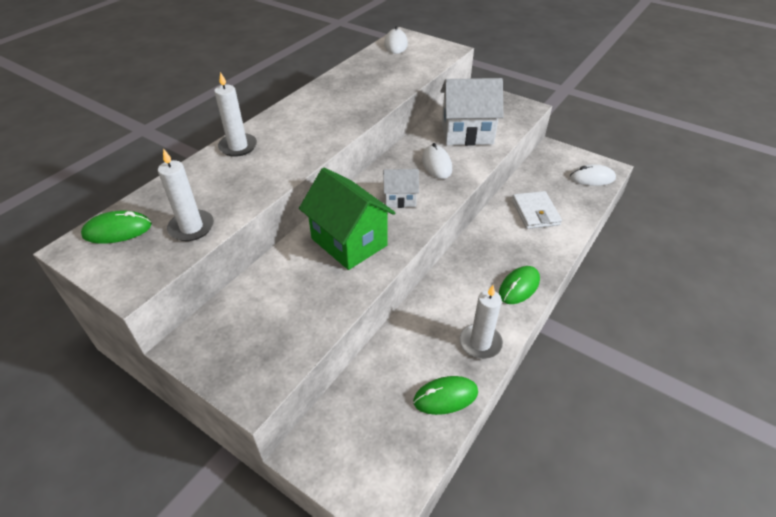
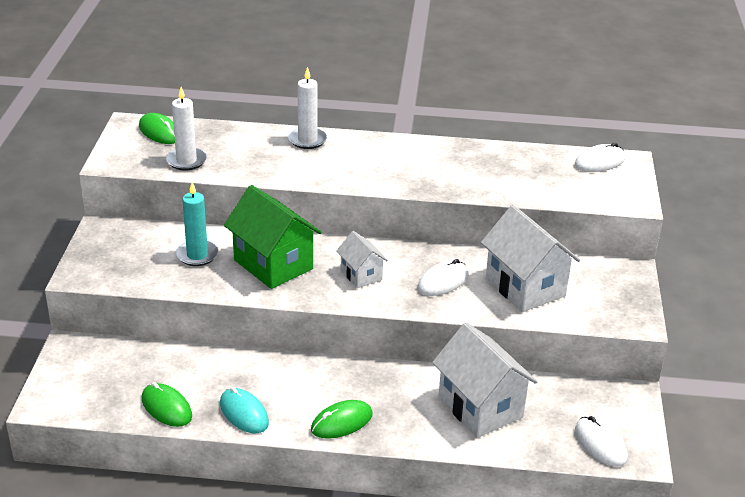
camera: 60 degrees right, 10 degrees down
(296, 286) = (197, 255): none -> turquoise candle
(349, 242) = (273, 264): green house -> green house turned 60 degrees counterclockwise
(480, 343) = (244, 413): white candle -> turquoise mouse
(519, 287) = (341, 422): green mouse -> green mouse turned 45 degrees counterclockwise
(535, 212) = (480, 407): white wallet -> white house

